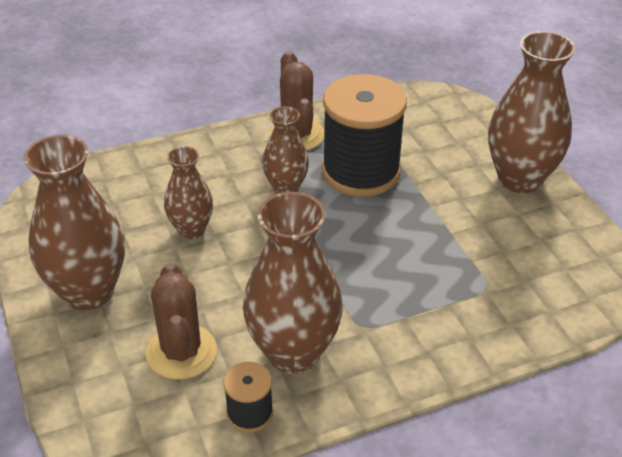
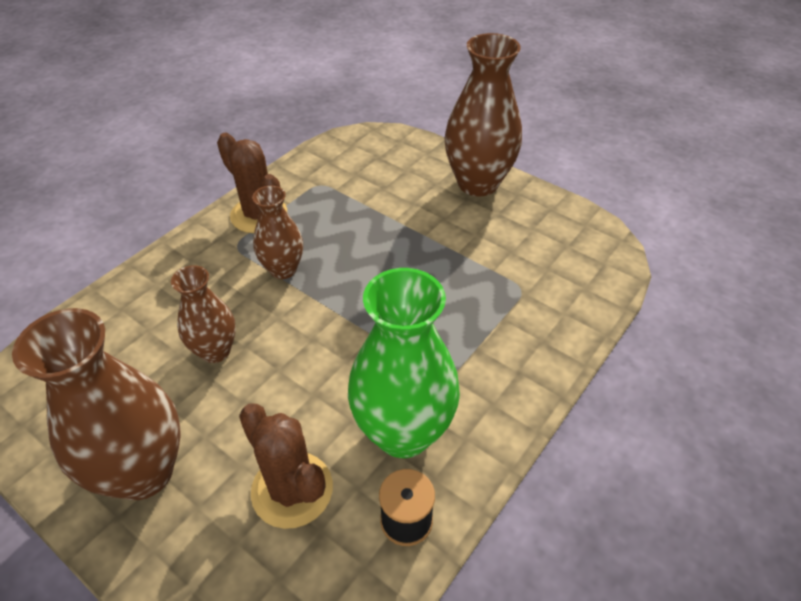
camera: 30 degrees left, 5 degrees up
(293, 352) = (403, 432): brown vase -> green vase
(361, 171) = (342, 227): black spool -> none

